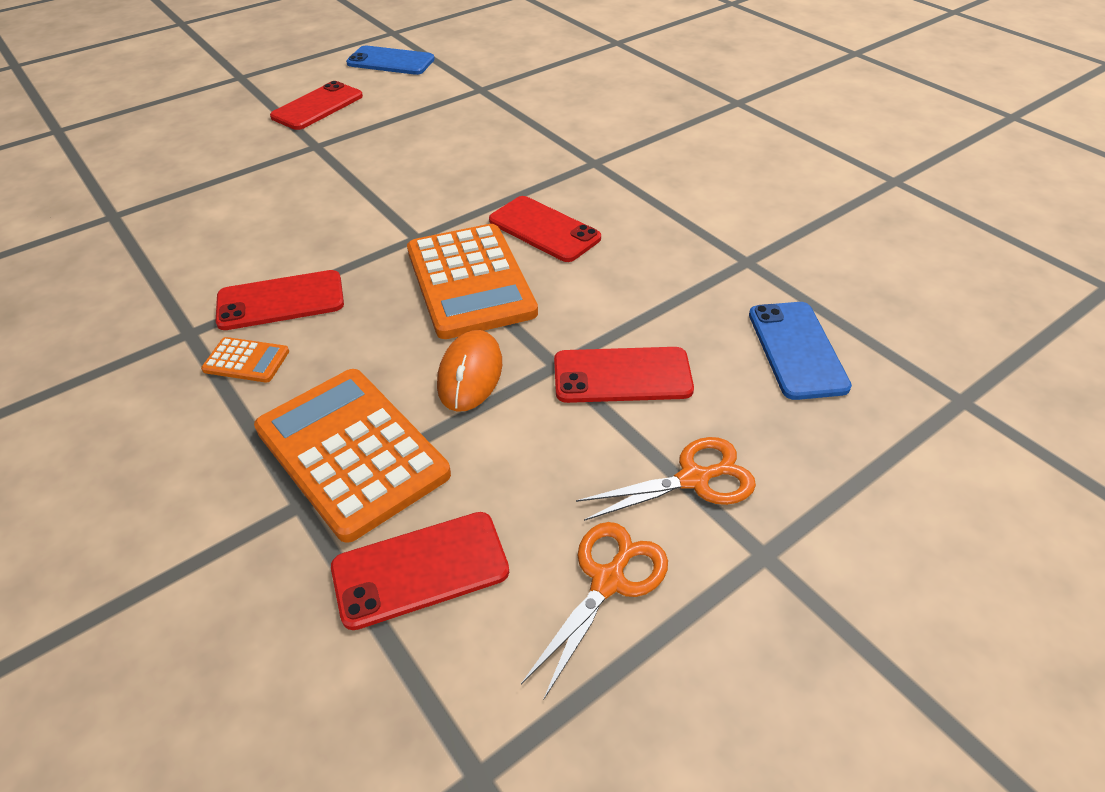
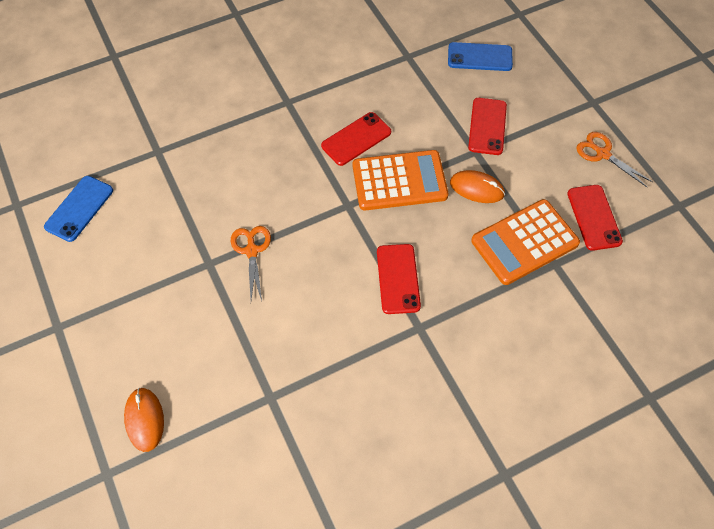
camera: 80 degrees left, 15 degrees up
(112, 140) = (144, 420): none -> orange mouse
(246, 361) = (450, 294): orange calculator -> none
(317, 106) = (143, 263): red phone -> none
(694, 479) = (554, 114): orange scissors -> orange scissors (252, 251)

